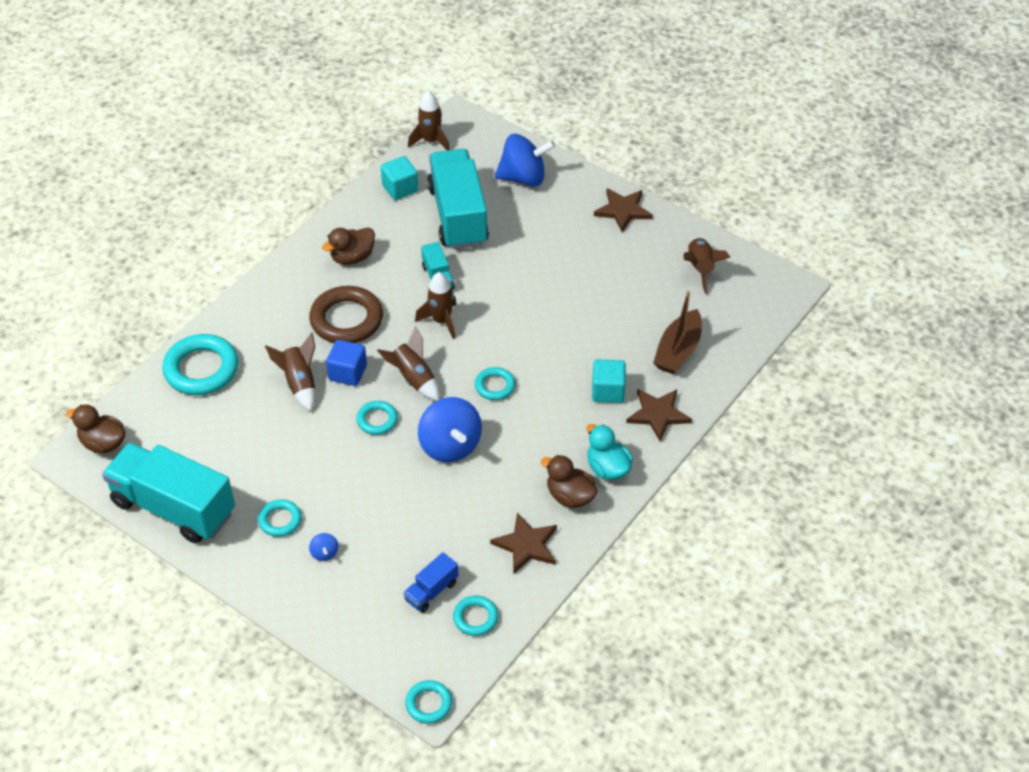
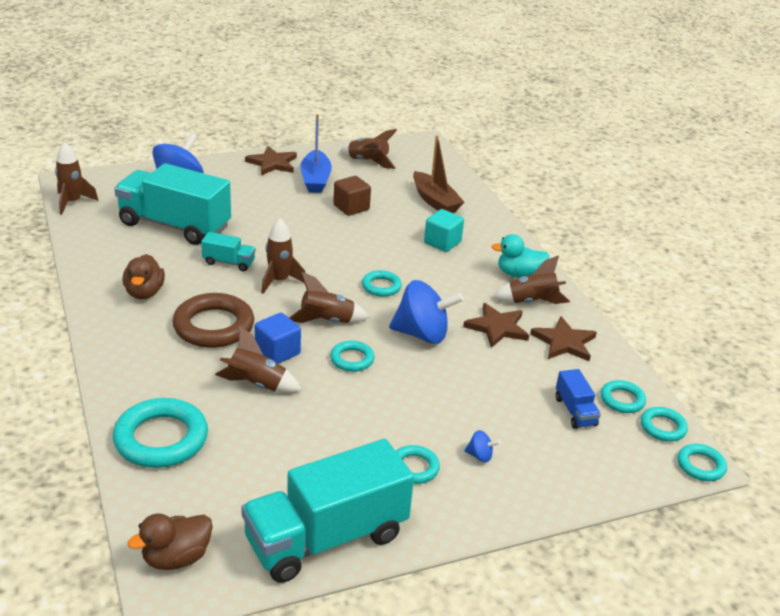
camera: 60 degrees left, 15 degrees down
(400, 188) = (101, 237): turquoise cube -> none
(460, 660) = (663, 427): none -> turquoise ring
(570, 496) = (531, 302): brown duck -> brown rocket
(603, 301) = (351, 207): none -> brown cube
(626, 253) = (315, 179): none -> blue boat
(658, 414) = (487, 233): brown star -> brown star (497, 327)

